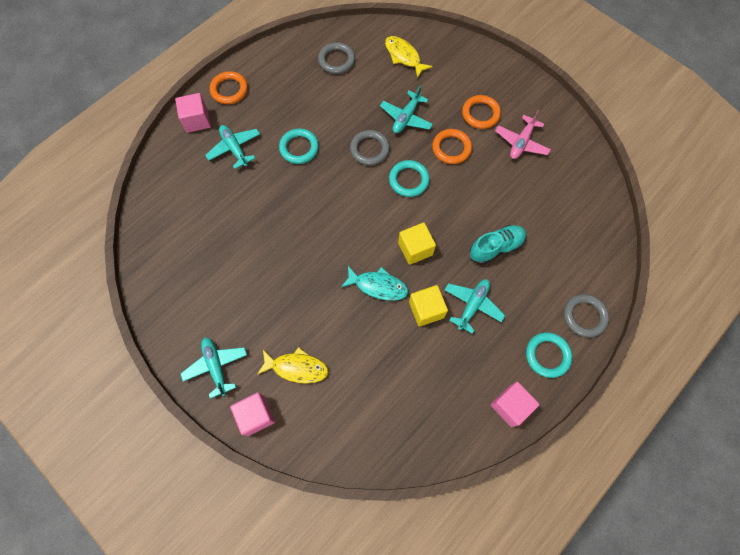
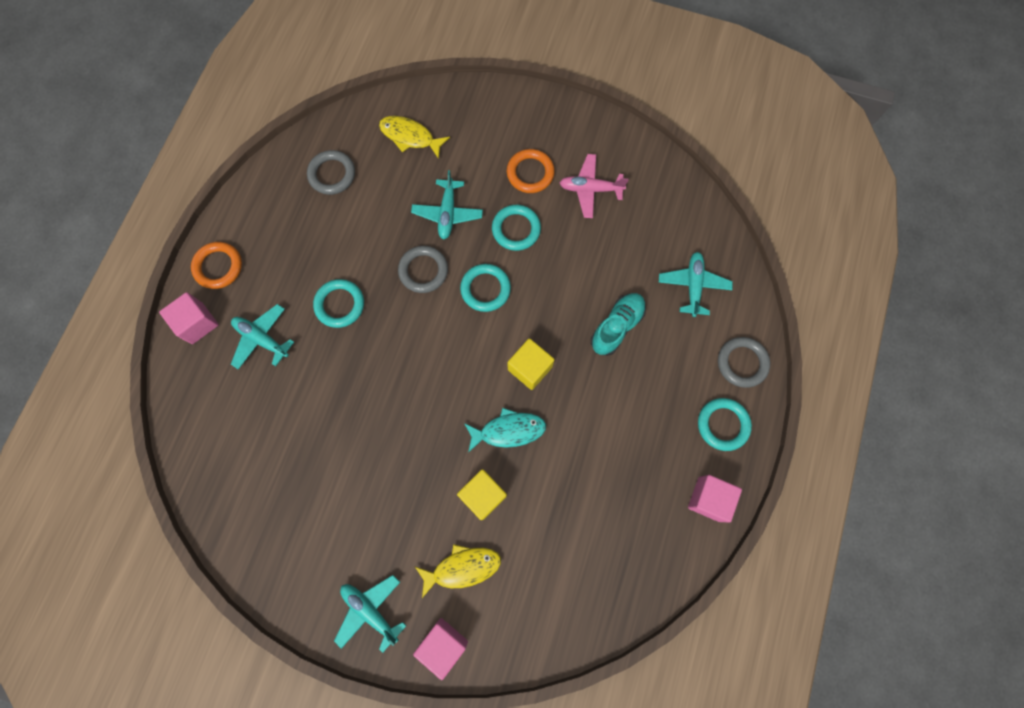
camera: 25 degrees left, 5 degrees up
(426, 310) = (573, 433): yellow cube -> yellow cube (483, 495)
(451, 148) = (516, 229): orange ring -> turquoise ring
(472, 305) = (621, 405): turquoise plane -> turquoise plane (693, 286)
(521, 142) = (590, 189): pink plane -> pink plane turned 90 degrees clockwise

